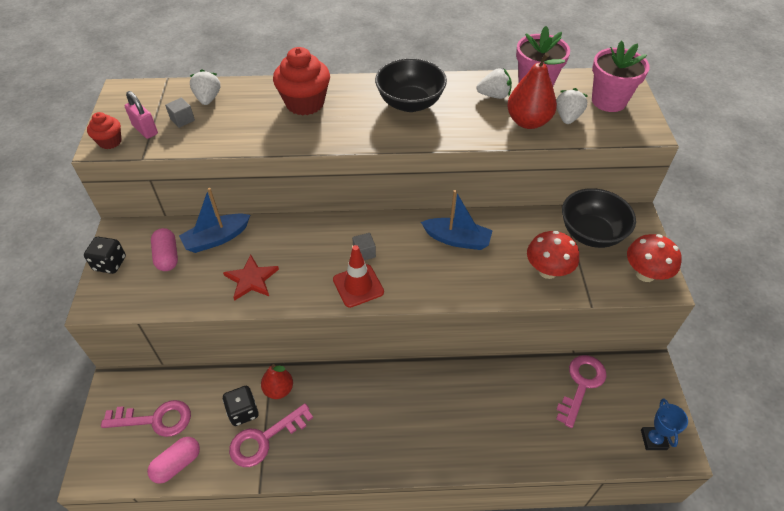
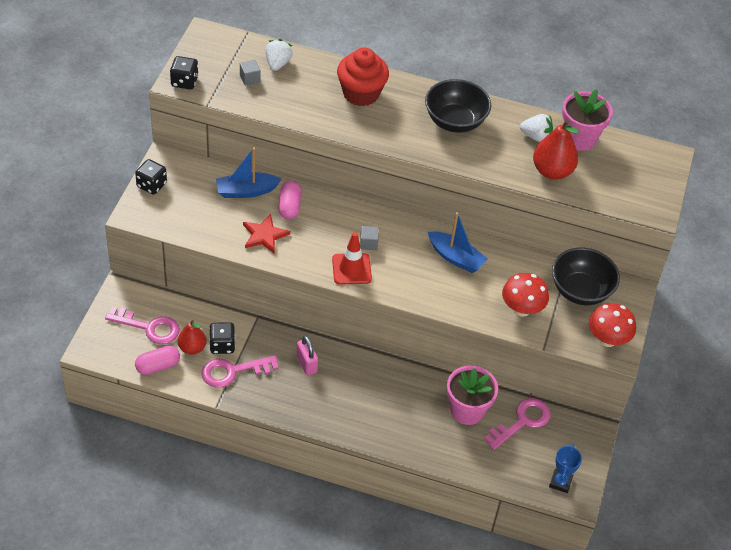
camera: 15 degrees right, 0 degrees up
(110, 142) = (184, 82): red cupcake -> black dice
(145, 130) = (216, 79): pink padlock -> pink padlock (306, 364)
(167, 256) = (200, 194): pink capsule -> pink capsule (289, 206)
(279, 389) = (257, 338): red pear -> red pear (192, 348)
(567, 117) = (591, 178): white strawberry -> none
(608, 101) = (640, 174): pink flower pot -> pink flower pot (467, 410)

